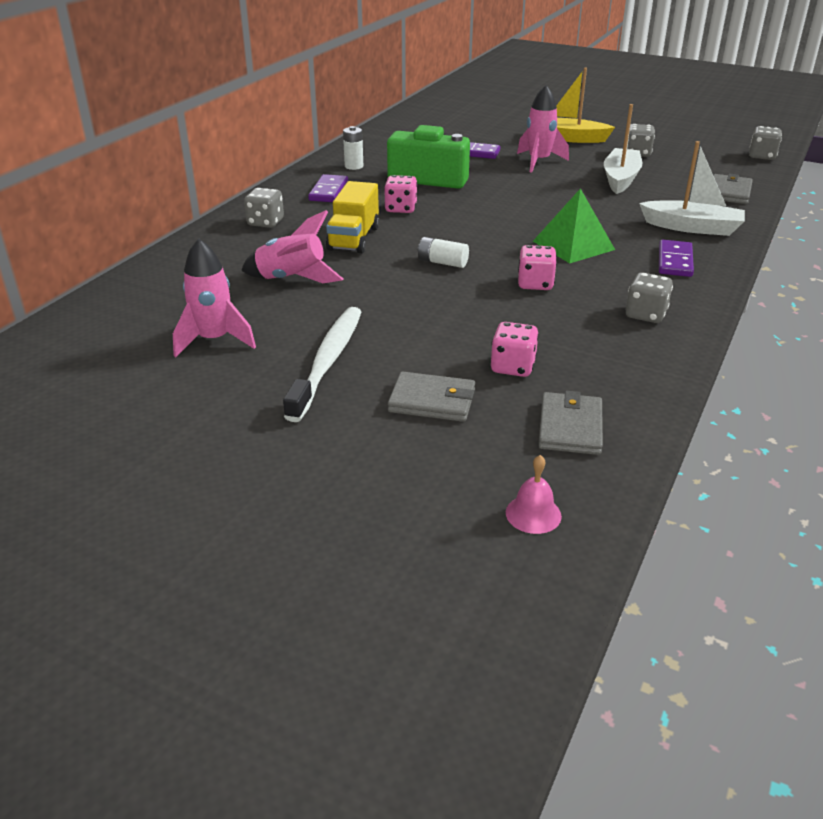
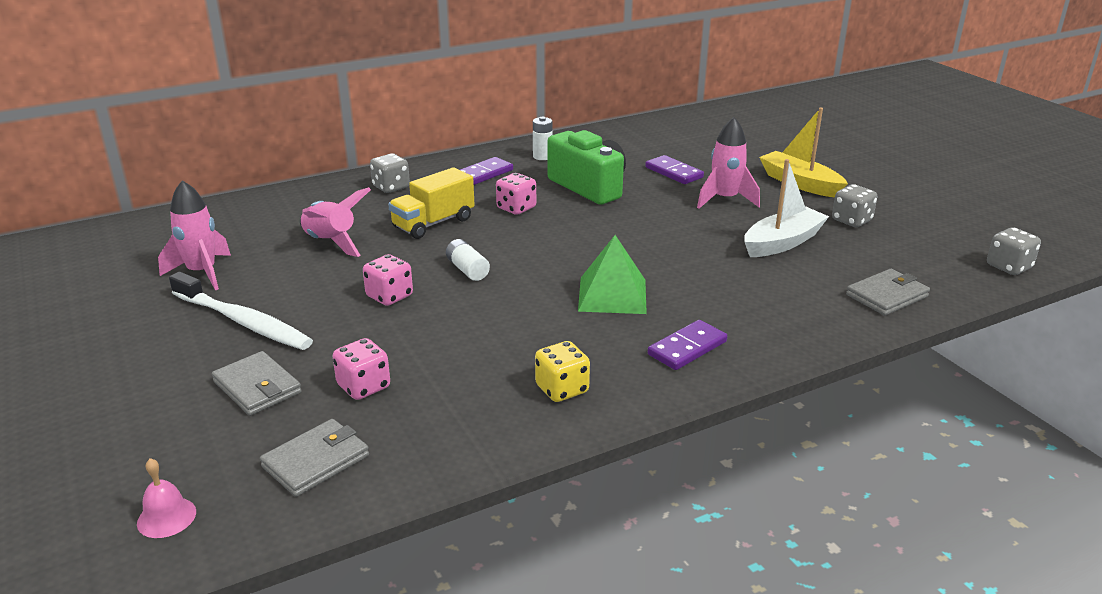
camera: 35 degrees right, 5 degrees down
(328, 361) = (243, 321): white toothbrush -> white toothbrush turned 75 degrees clockwise
(535, 284) = (512, 319): pink dice -> pink dice (389, 296)
(645, 314) = (562, 389): grey dice -> yellow dice
(692, 227) = (771, 319): white boat -> none

